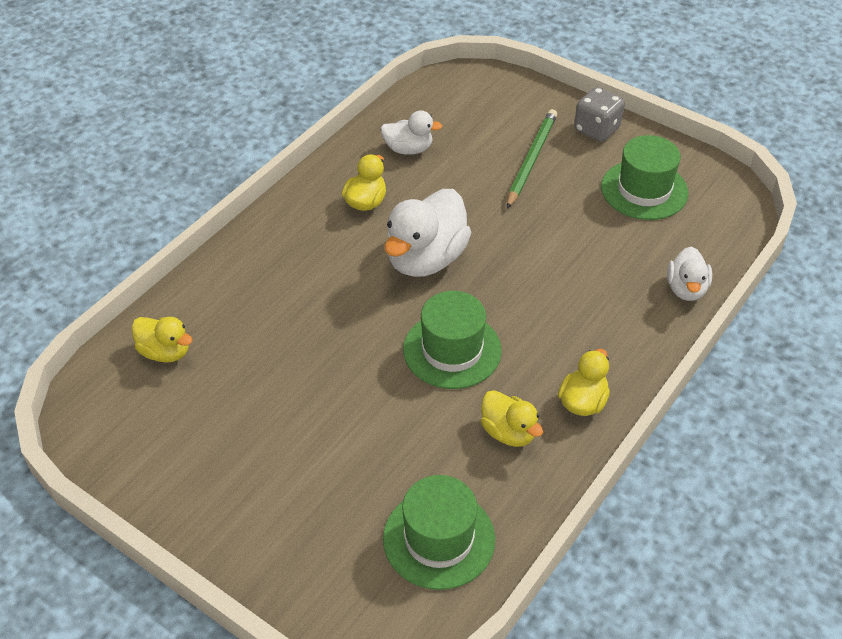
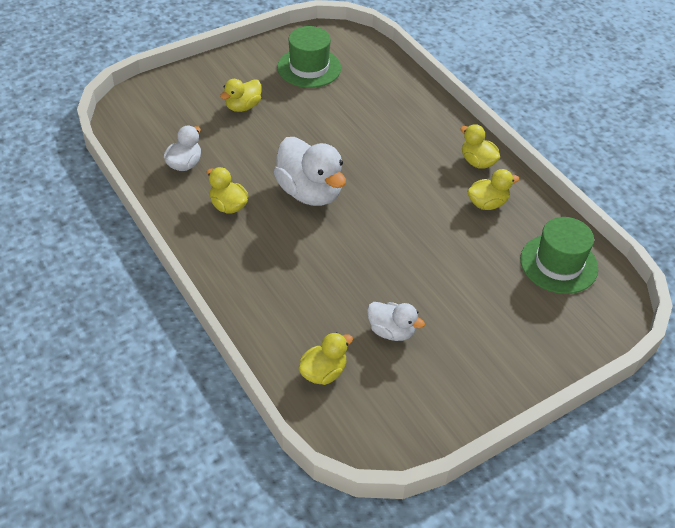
camera: 70 degrees left, 0 degrees up
(452, 350) = (404, 207): green hat -> none
(531, 160) = (243, 106): green pencil -> yellow duck
(596, 129) = (234, 65): grey dice -> none
(686, 289) = (407, 84): white duck -> white duck (391, 331)

